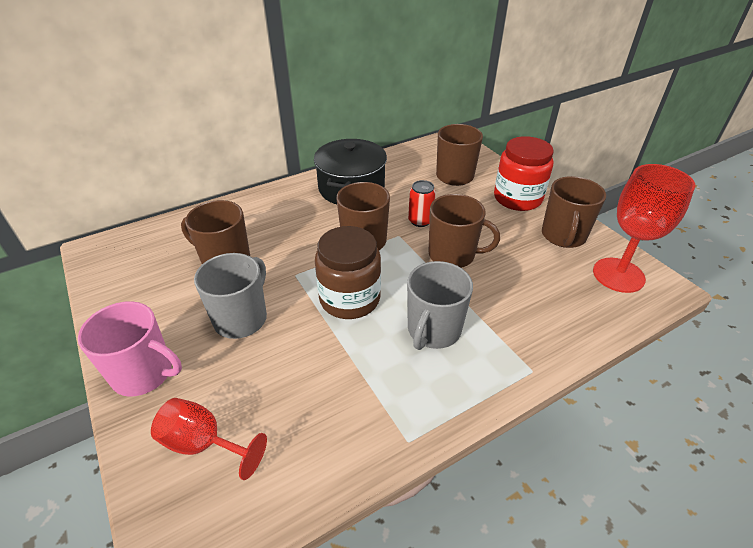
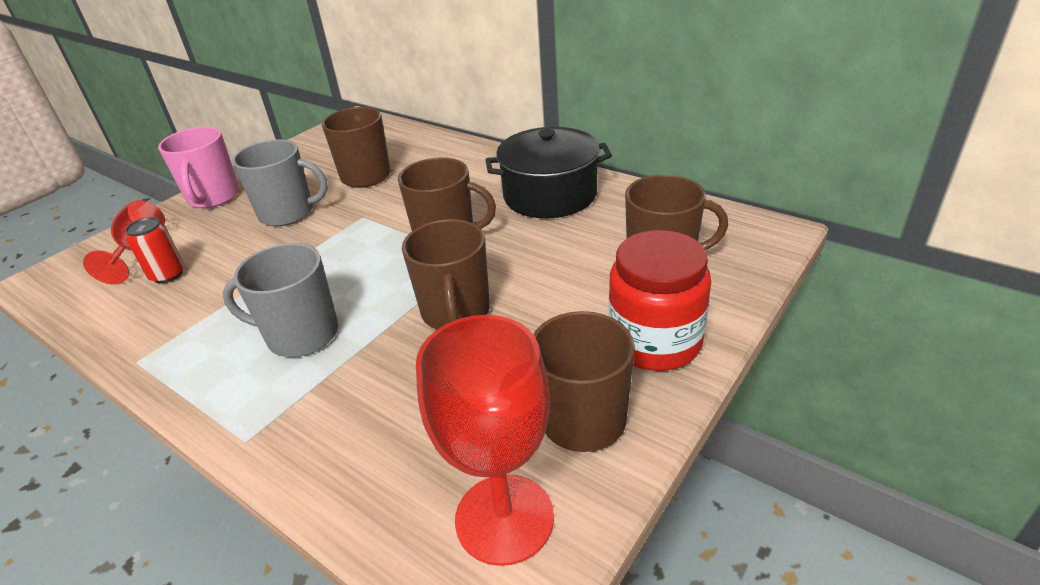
camera: 70 degrees right, 5 degrees down
(349, 298) = (337, 261): brown jar -> none
(420, 221) = (516, 265): red can -> red can (168, 275)

